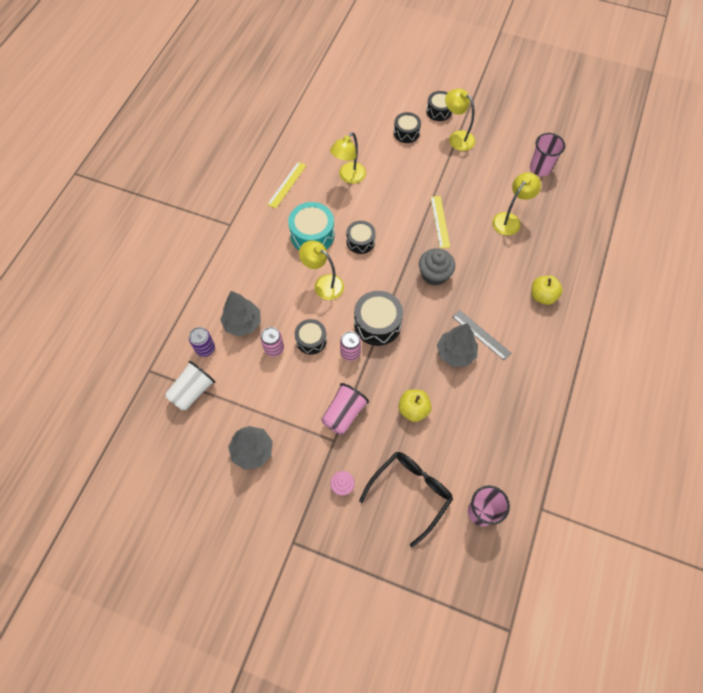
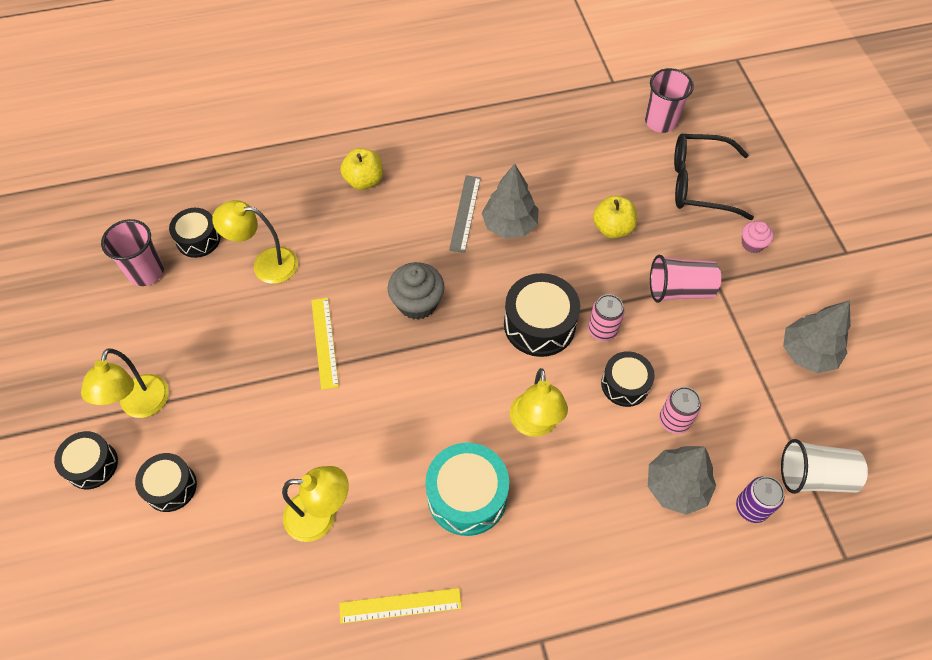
camera: 125 degrees left, 5 degrees down
(360, 241) = (430, 422): black drum -> black drum (198, 239)
(440, 221) = (324, 342): yellow ruler -> yellow ruler turned 60 degrees counterclockwise

